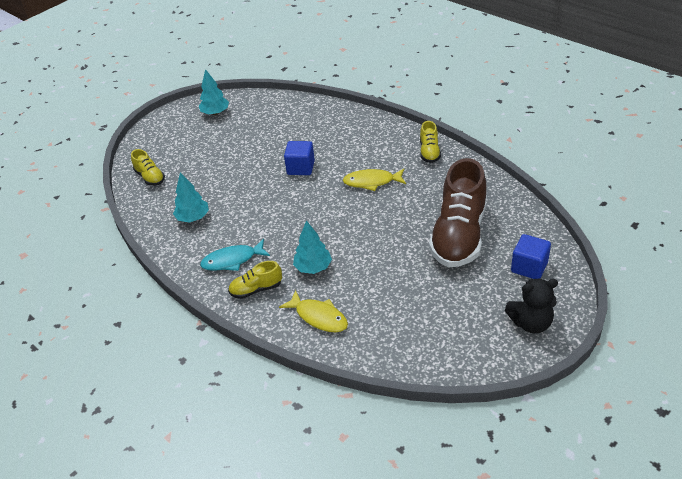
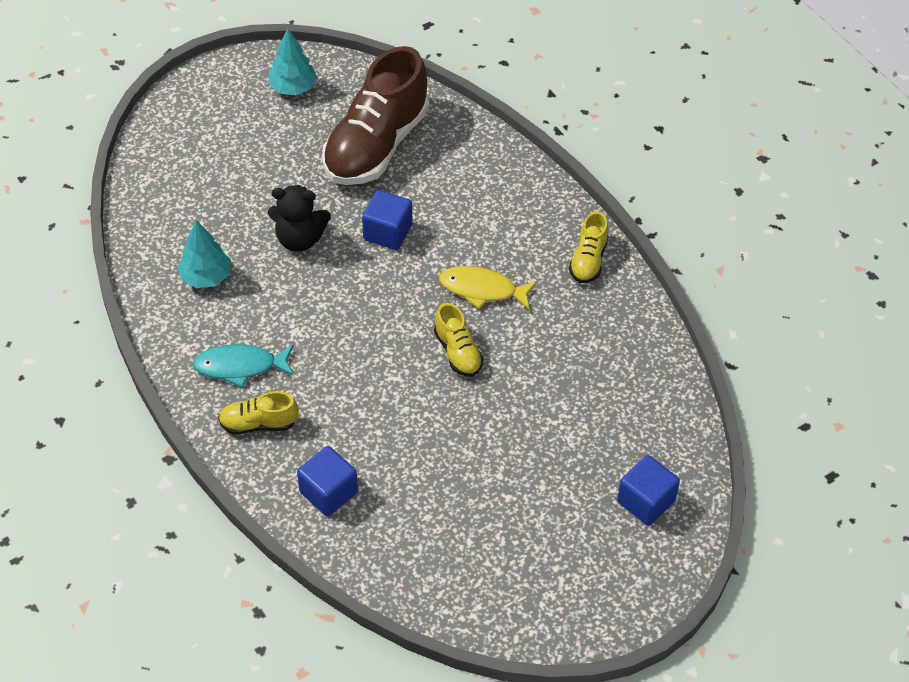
camera: 10 degrees right, 10 degrees up
(150, 177) = (163, 184): yellow shoe -> yellow shoe (458, 352)
(313, 267) = (347, 412): turquoise tree -> none
(318, 317) = (328, 492): yellow fish -> blue cube
(459, 235) = (570, 420): brown shoe -> brown shoe (376, 145)
(531, 323) = (608, 588): black teddy bear -> black teddy bear (299, 239)

